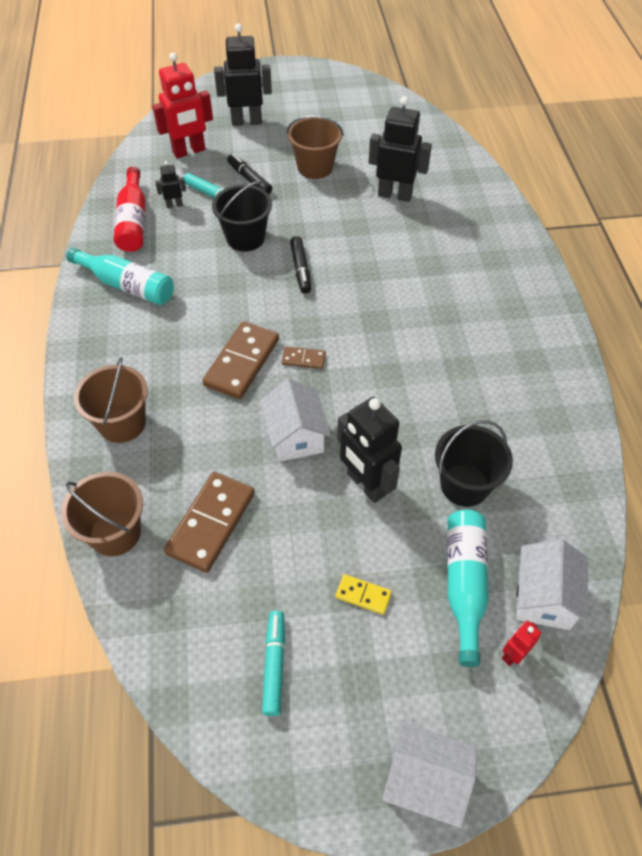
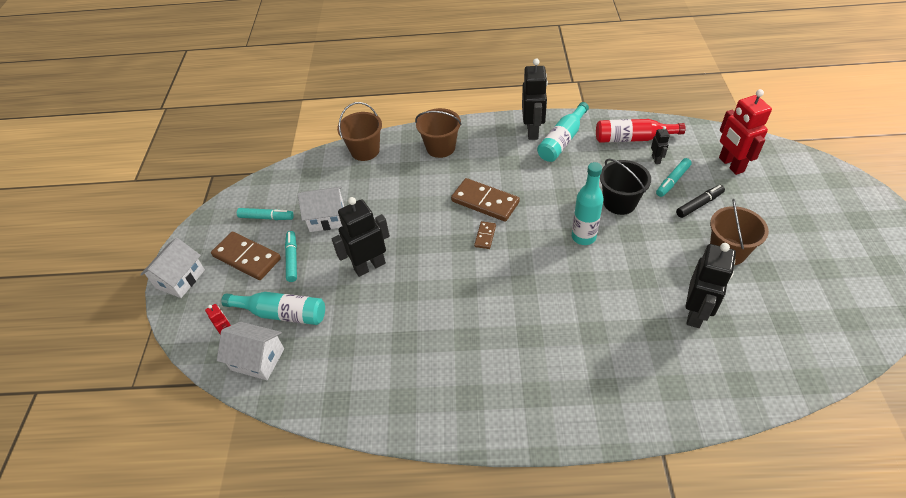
camera: 100 degrees right, 5 degrees down
(211, 523) = (360, 189): brown domino -> brown domino (247, 257)
(247, 121) = (789, 202): black robot -> black robot (533, 131)
(296, 436) = (416, 230): white house -> white house (327, 218)
(300, 269) = (583, 237): black marker -> turquoise bottle
(363, 595) = (292, 259): yellow domino -> turquoise marker
(464, 485) = (355, 325): black bucket -> none

